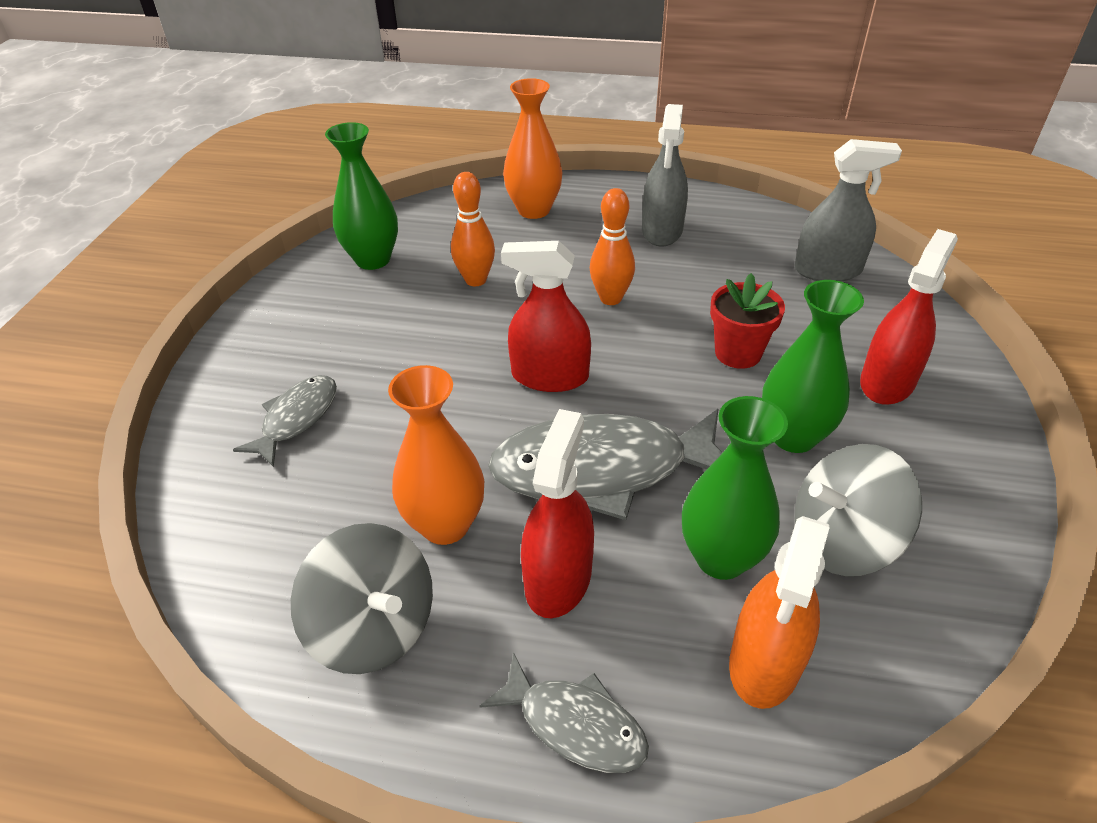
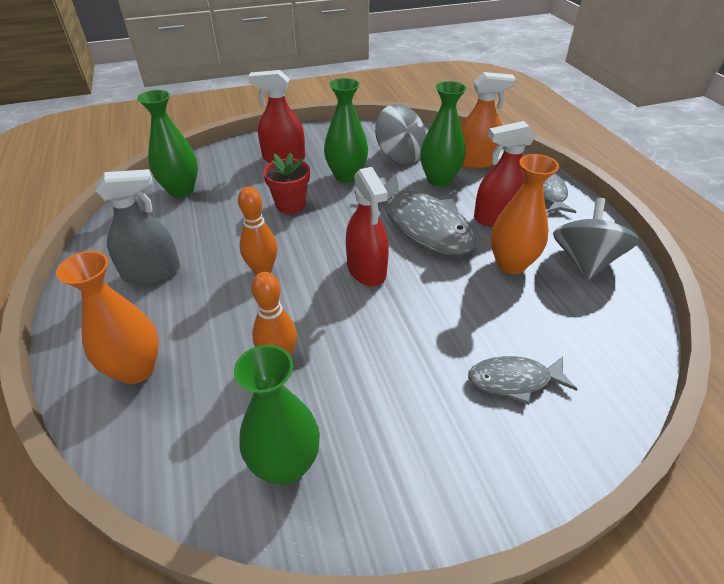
camera: 120 degrees left, 0 degrees up
(827, 270) = (181, 190): grey spray bottle -> green vase

